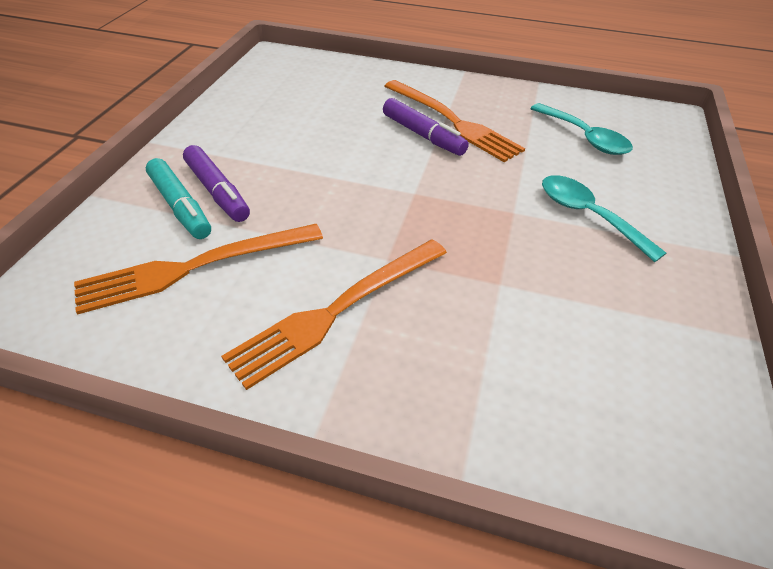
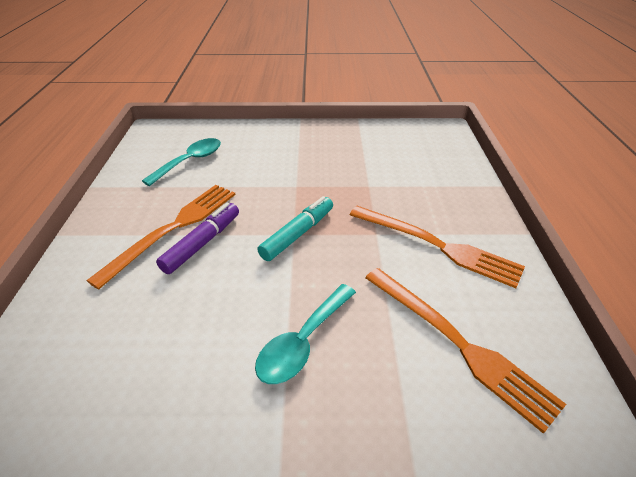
camera: 105 degrees left, 5 degrees down
(180, 207) = (392, 400): turquoise marker -> turquoise marker (298, 234)
(217, 191) = (352, 375): purple marker -> none
(588, 216) = (287, 158): turquoise spoon -> turquoise spoon (303, 341)

